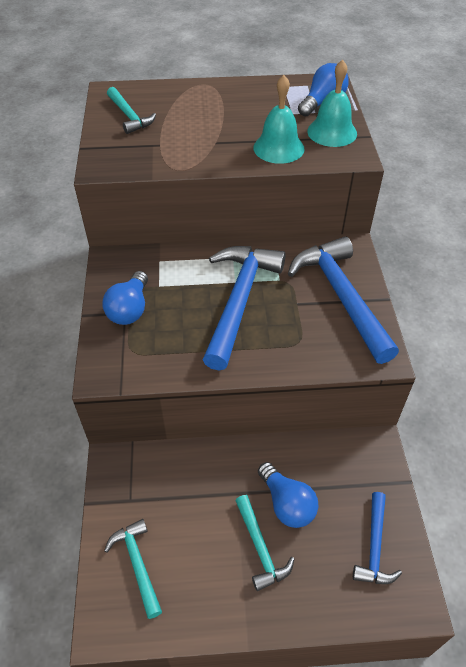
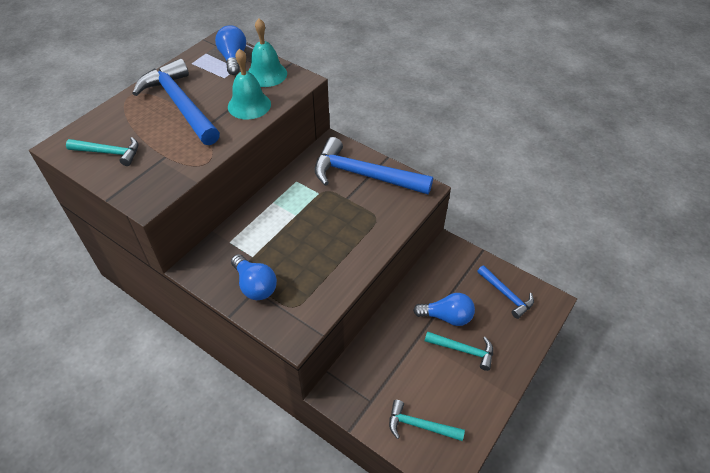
camera: 50 degrees left, 0 degrees up
(239, 300) = (313, 223): blue hammer -> blue hammer (180, 104)

